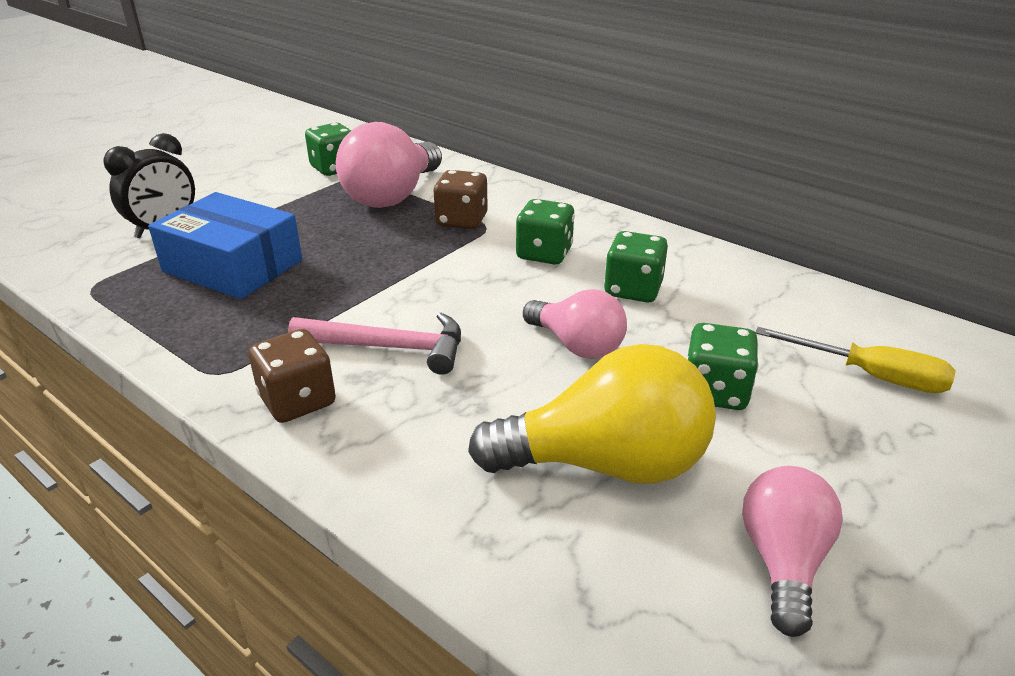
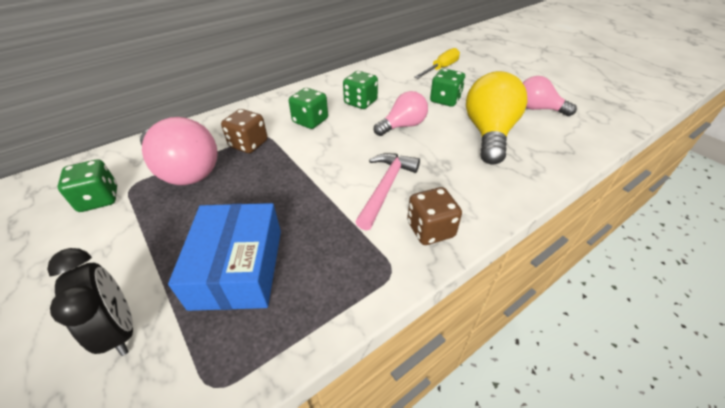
camera: 75 degrees left, 10 degrees up
(233, 266) = (238, 267): blue box -> blue box turned 45 degrees counterclockwise

